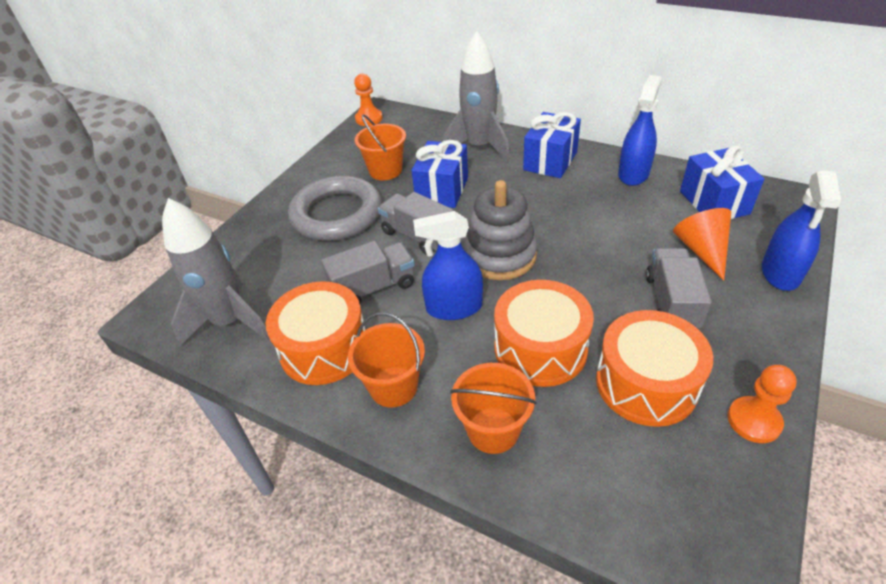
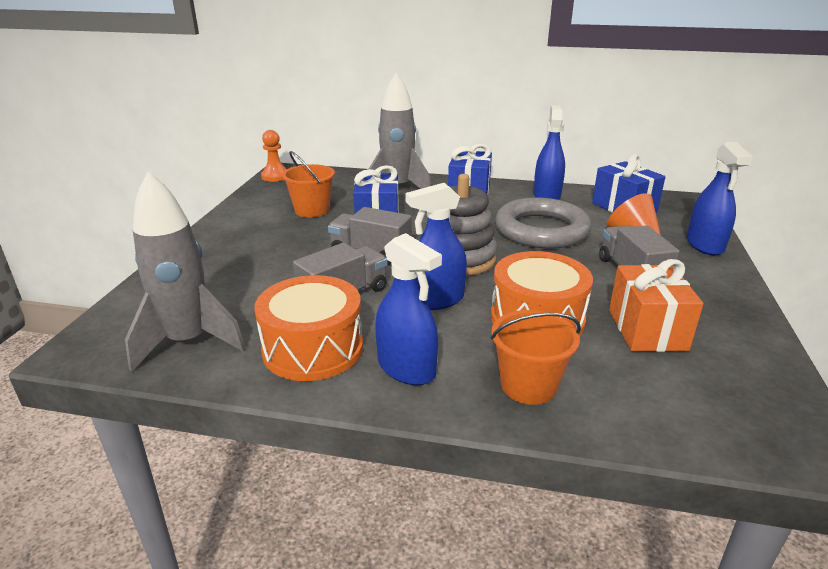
camera: 20 degrees left, 15 degrees down
(337, 214) = (275, 245): grey ring -> grey ring (541, 230)
(393, 387) = (406, 368): orange bucket -> blue spray bottle
(646, 383) = (647, 329): orange drum -> orange gift
(754, 421) = (751, 341): orange pawn -> none

